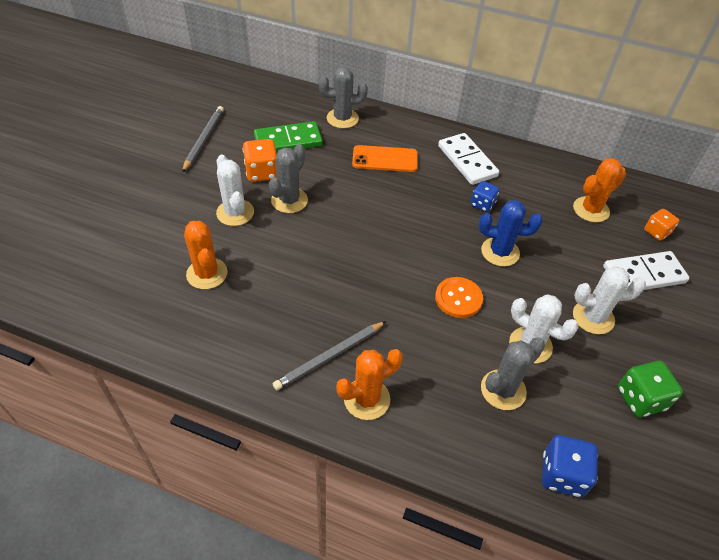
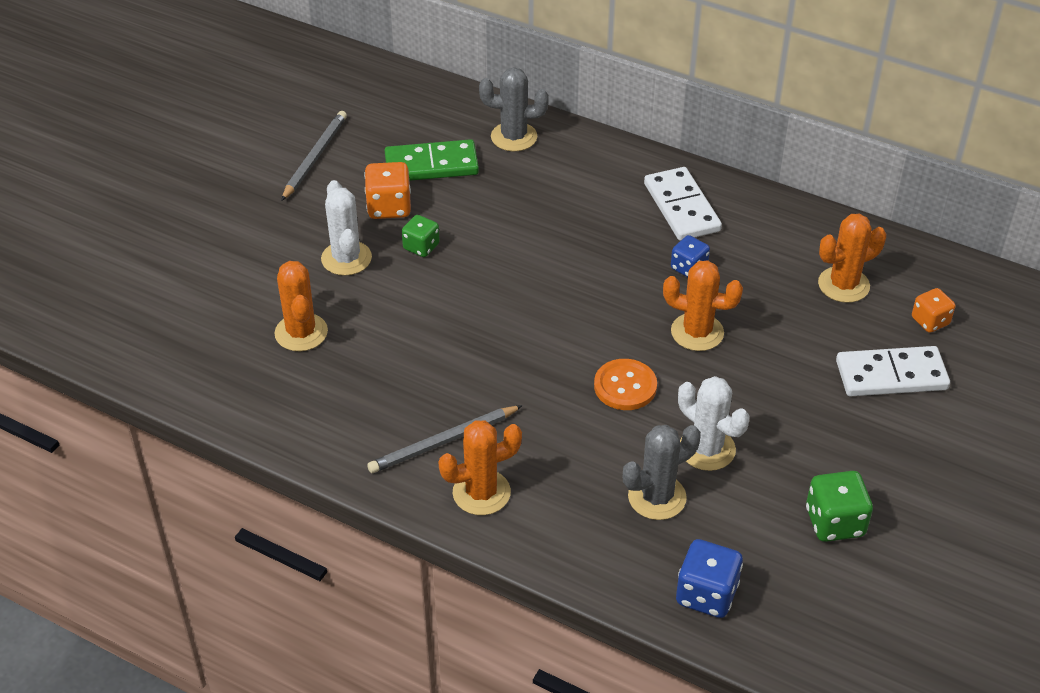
camera: 10 degrees right, 5 degrees down
(289, 200) = (421, 247): grey cactus -> green dice
(385, 159) = (563, 198): orange phone -> none
(500, 252) = (697, 332): blue cactus -> orange cactus
(593, 317) = (802, 423): white cactus -> none

